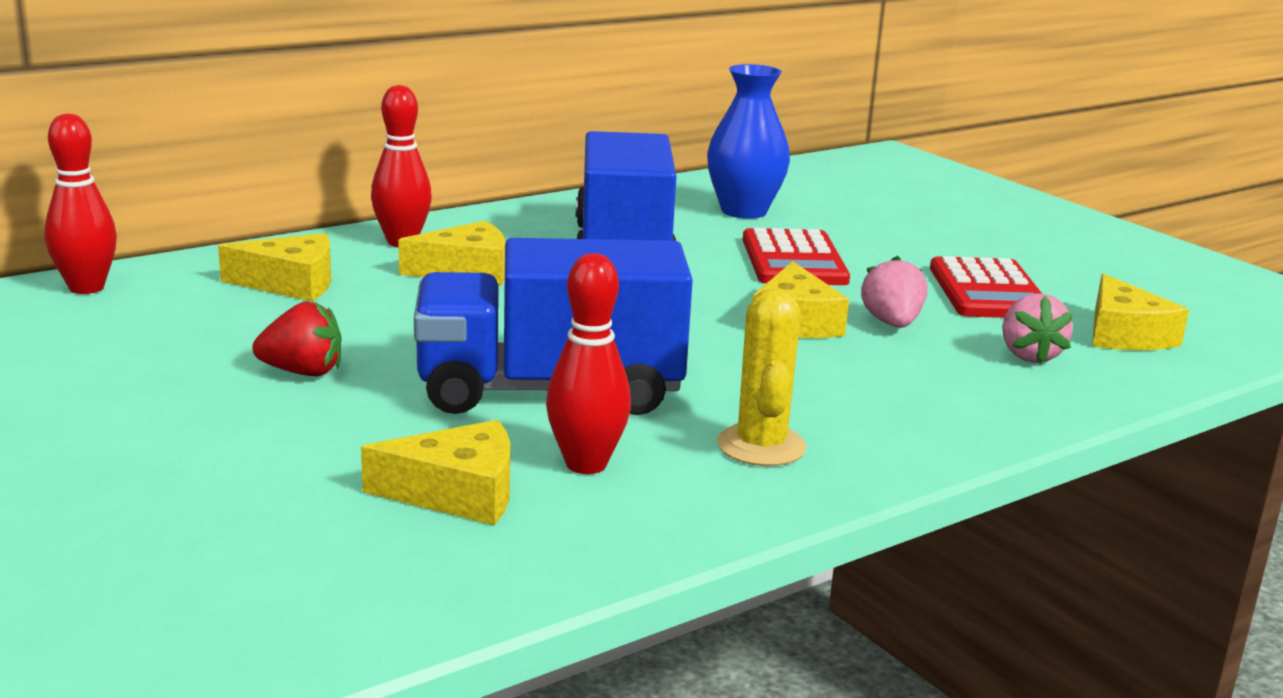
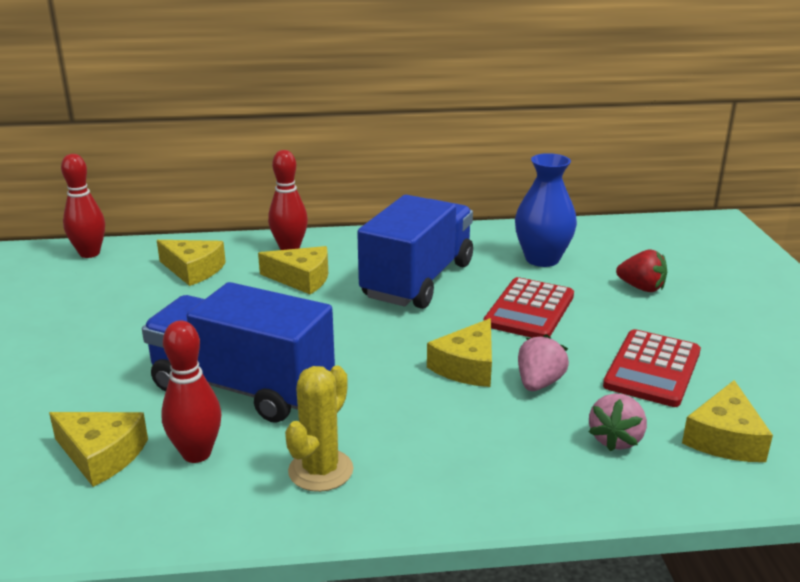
camera: 30 degrees right, 5 degrees up
(303, 372) = (125, 339): red strawberry -> red strawberry (641, 288)

